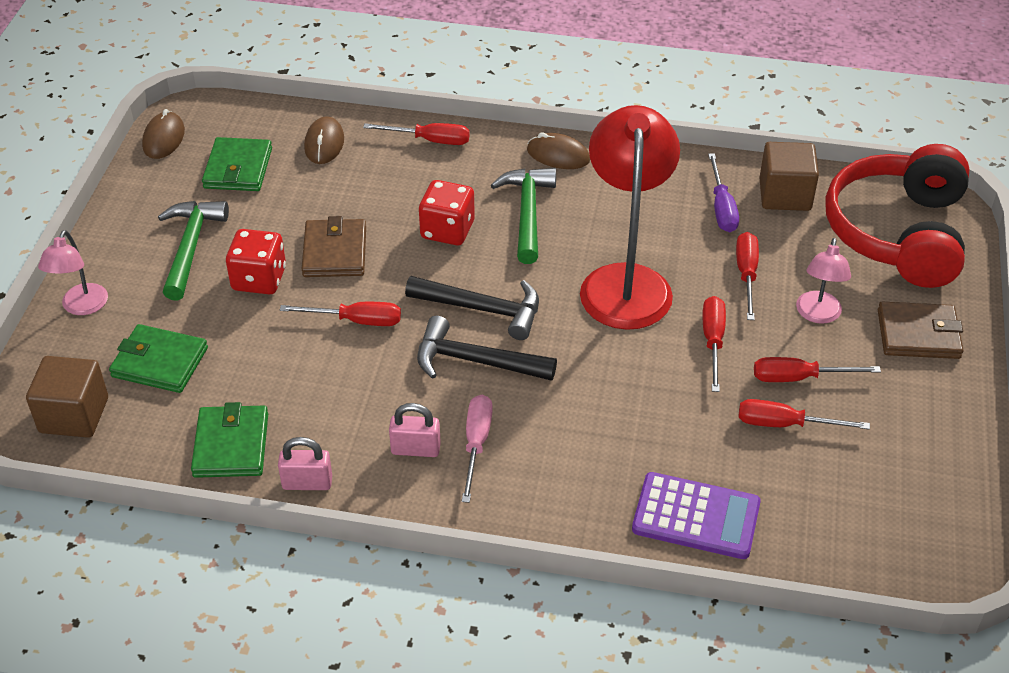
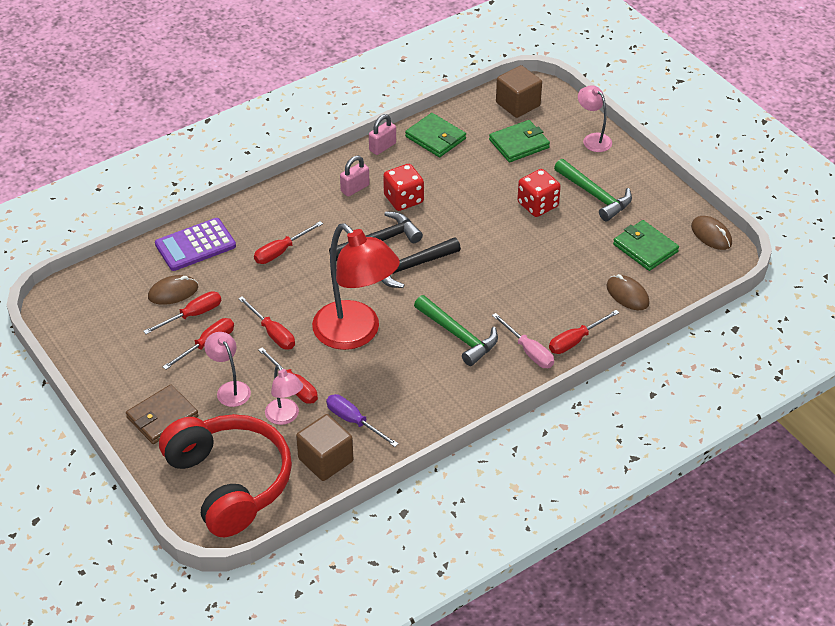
camera: 135 degrees right, 0 degrees up
(335, 252) = (524, 242): brown wallet -> none
(356, 321) = (462, 219): red screwdriver -> red screwdriver (281, 251)
(447, 230) = (486, 295): red dice -> red dice (403, 199)
(476, 444) = (331, 208): pink screwdriver -> pink screwdriver (528, 351)
(558, 155) = (491, 386): brown mouse -> brown mouse (173, 292)
(786, 253) = (285, 417): none -> pink lamp

